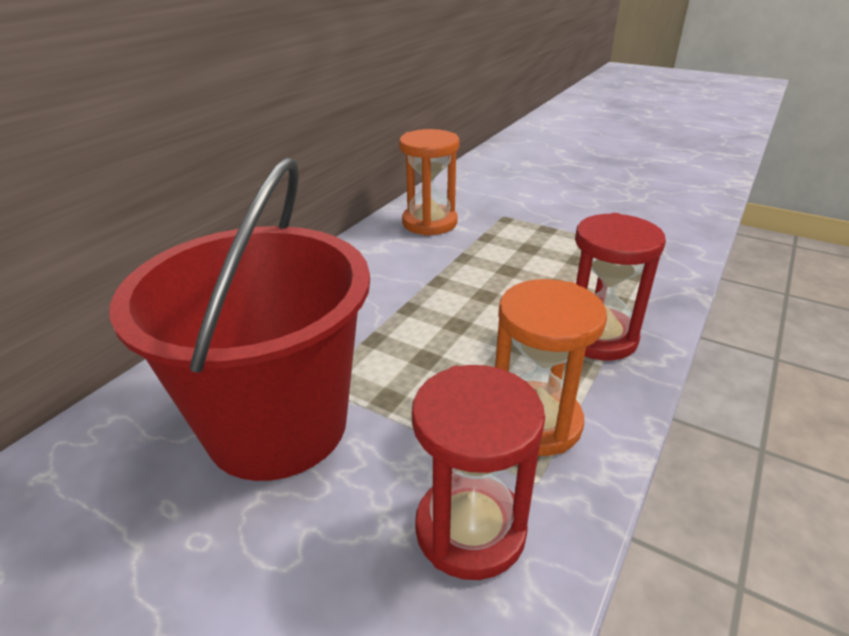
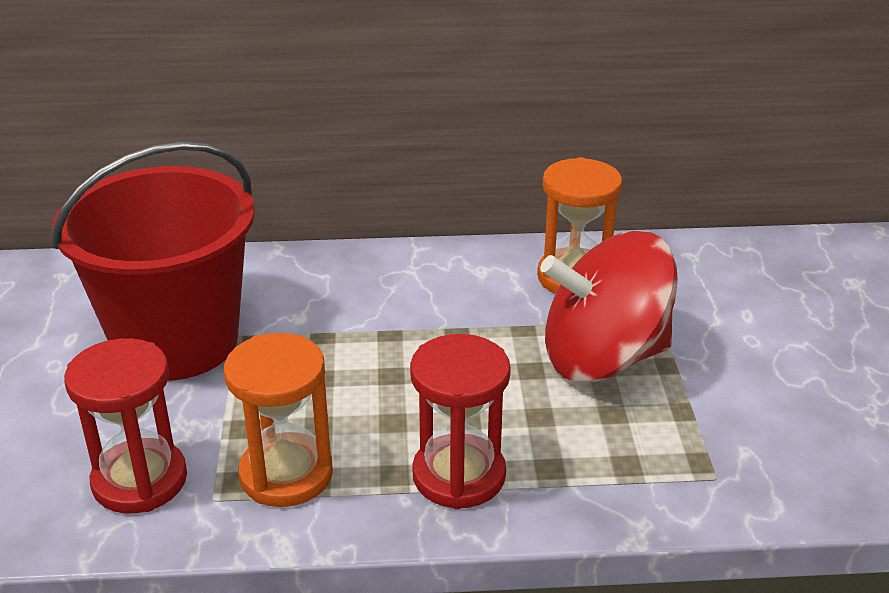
camera: 55 degrees right, 0 degrees up
(520, 243) = (603, 357): none -> red spinning top

